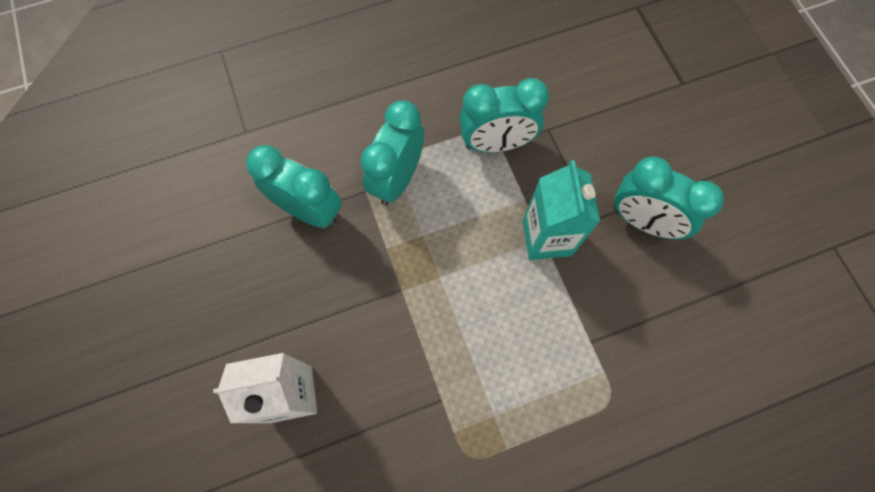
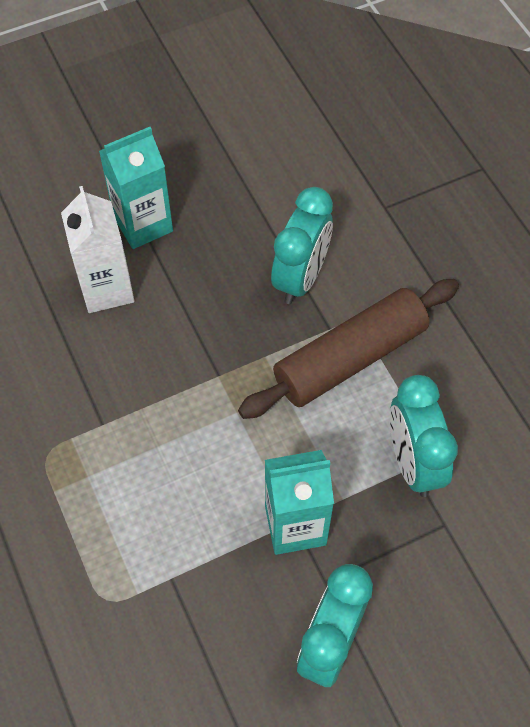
camera: 85 degrees right, 10 degrees down
(219, 354) = (143, 224): none -> turquoise carton
(397, 179) = (350, 358): turquoise clock -> brown rolling pin

